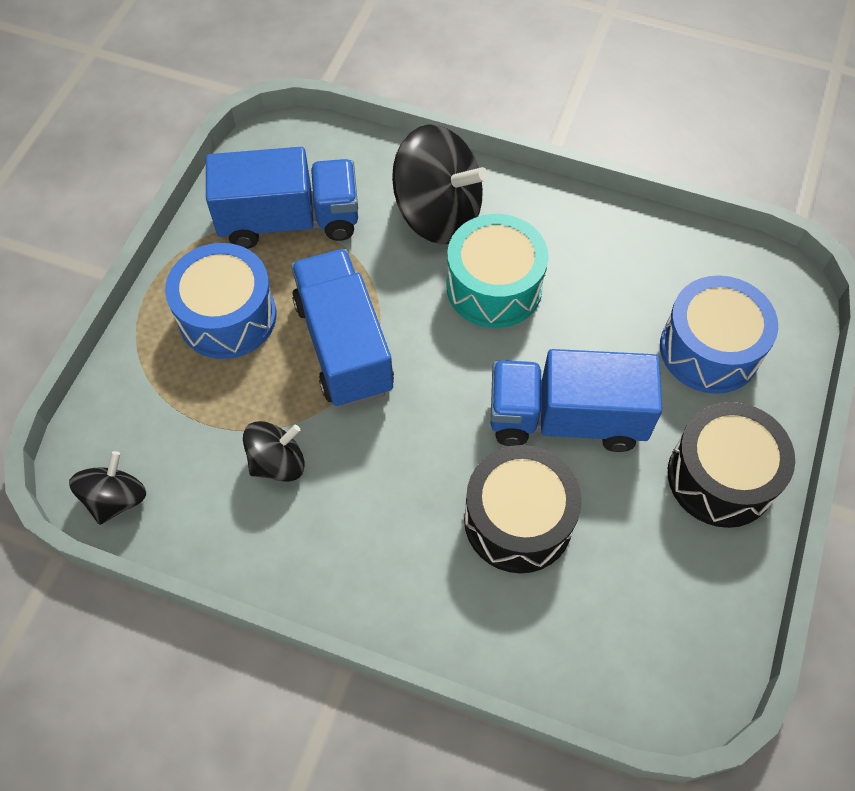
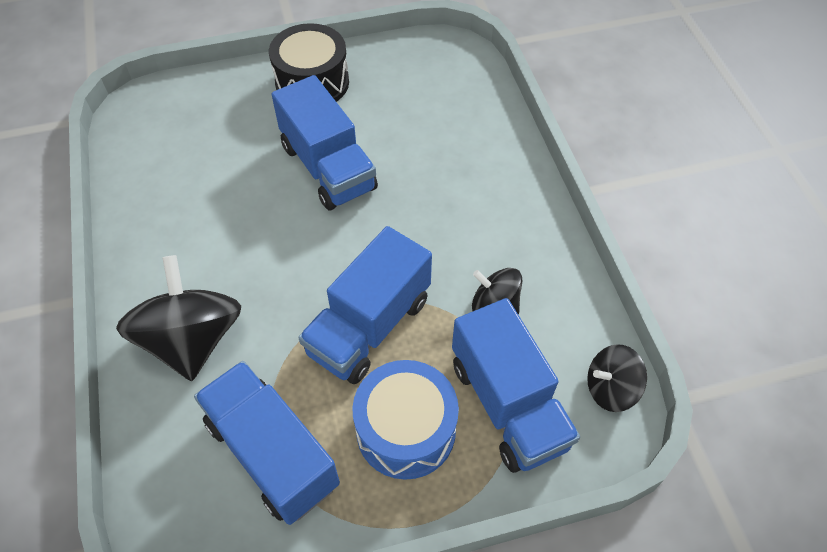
camera: 125 degrees left, 5 degrees down
(179, 405) = (508, 404): none -> blue truck
(494, 287) = (244, 261): turquoise drum -> none
(518, 520) = (419, 156): black drum -> none
(709, 349) = (218, 122): blue drum -> none

